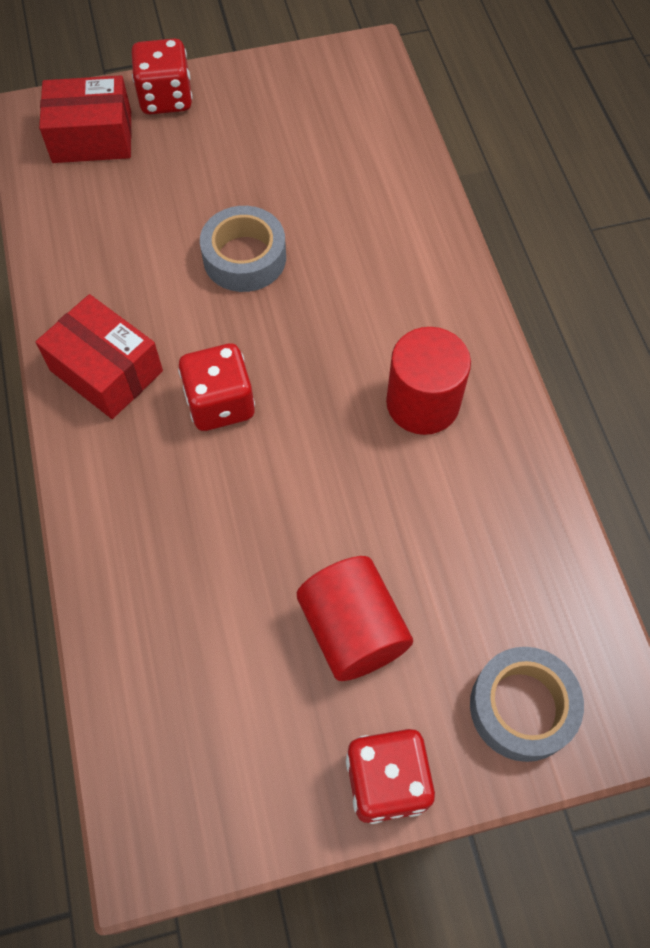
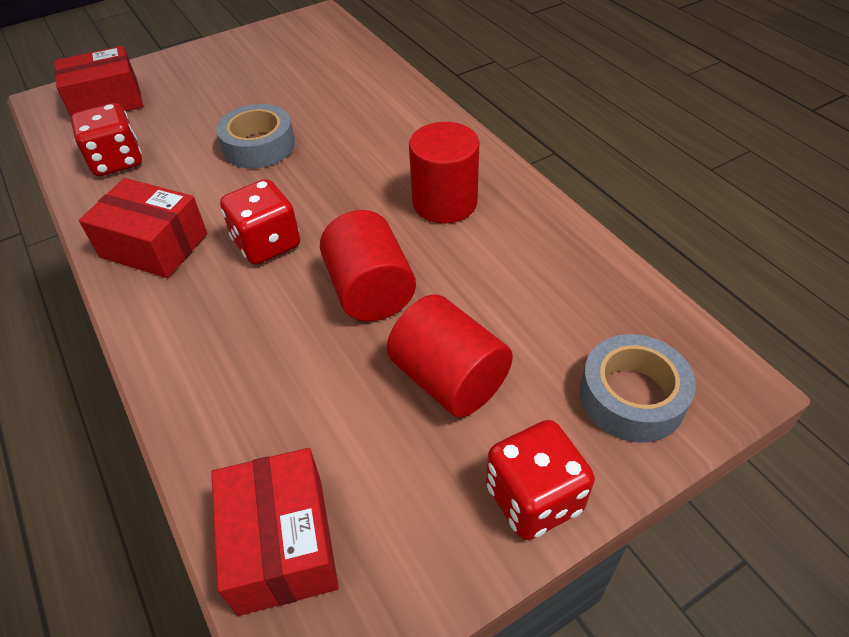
camera: 15 degrees left, 15 degrees down
(154, 750) = (281, 544): none -> red box
(166, 98) = (165, 68): red dice -> red dice (117, 161)
(308, 498) = (370, 291): none -> red cylinder

